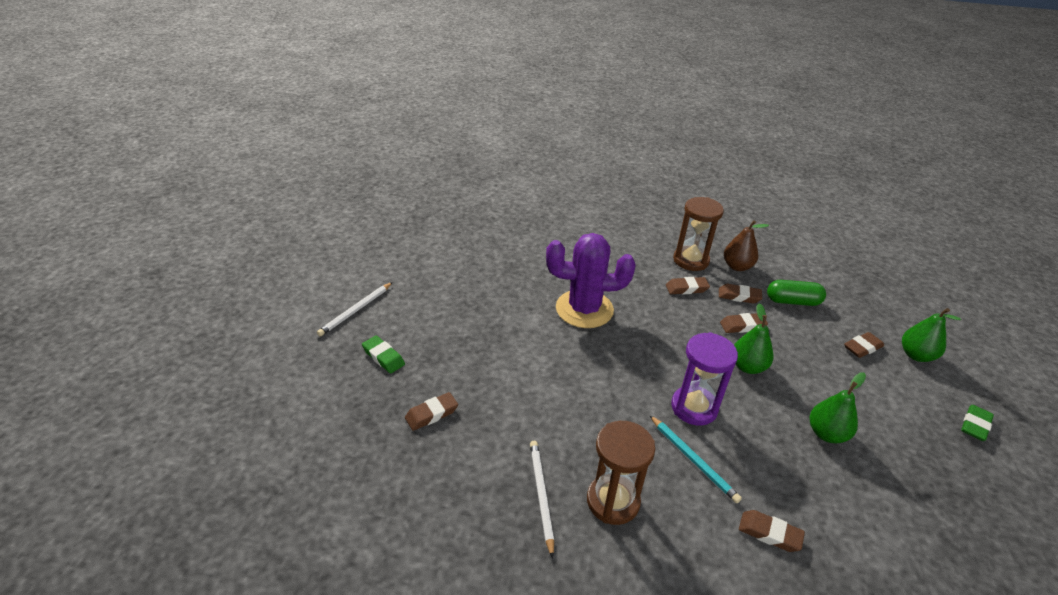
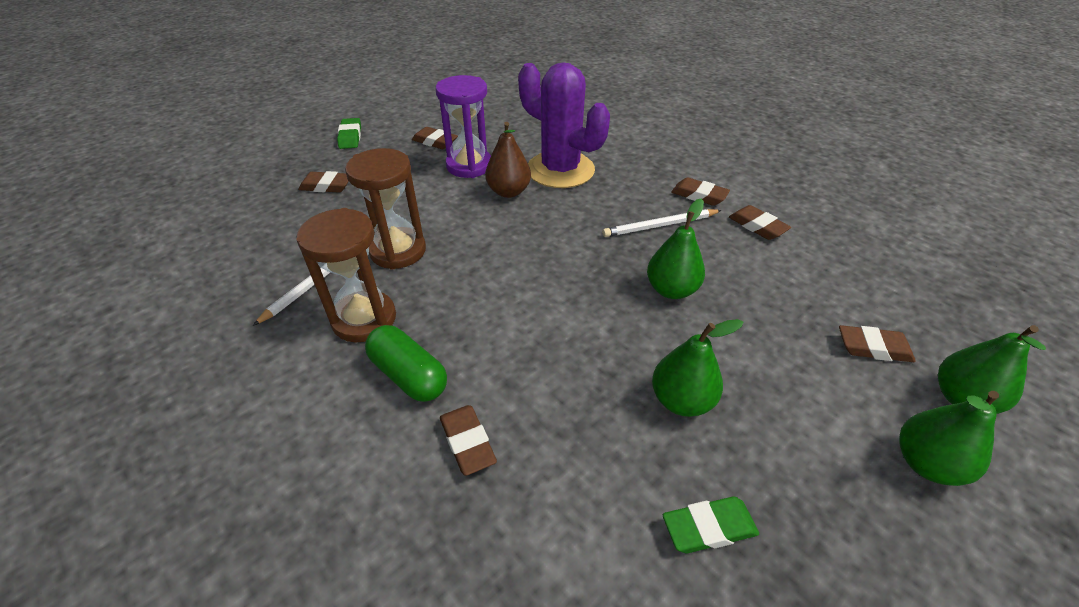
camera: 40 degrees right, 5 degrees up
(356, 310) = (376, 102): white pencil -> white pencil (660, 225)
(690, 260) = (741, 175): brown hourglass -> brown hourglass (398, 251)
(693, 460) = (486, 333): turquoise pencil -> none
(694, 407) = (553, 293): purple hourglass -> purple hourglass (469, 166)
(737, 266) = (796, 200): brown pear -> brown pear (508, 192)
(742, 326) = (721, 253): brown eraser -> brown eraser (435, 142)
(792, 301) = (829, 259): green capsule -> green capsule (408, 375)
(937, 399) = (926, 463): none -> green pear
(975, 425) = (957, 532): green eraser -> green eraser (708, 528)

